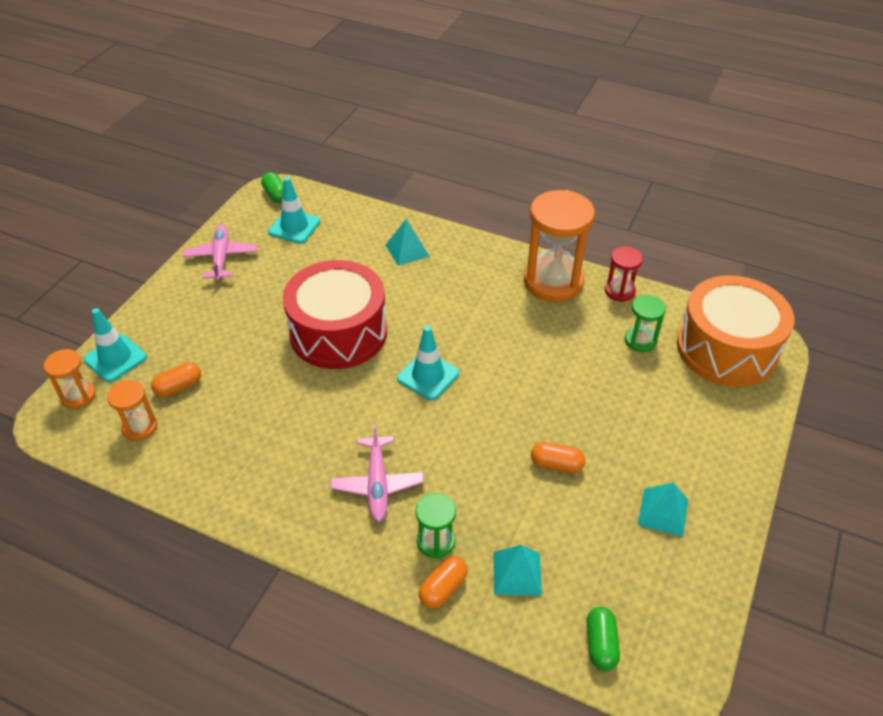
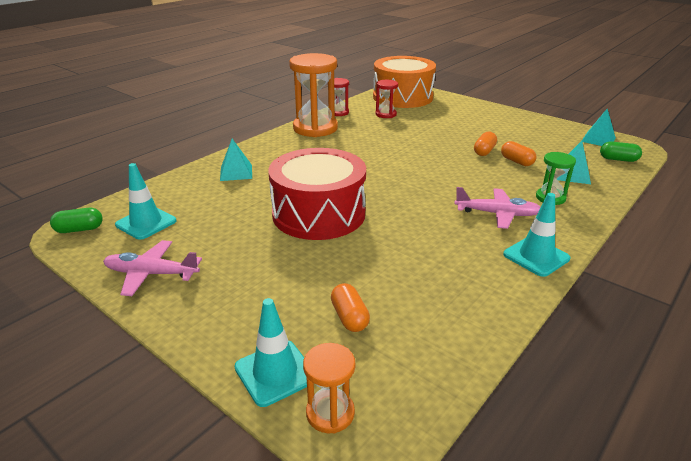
camera: 75 degrees left, 15 degrees down
(139, 427) = (403, 352): orange hourglass -> none
(428, 376) = (389, 181): turquoise traffic cone -> turquoise traffic cone (536, 256)
(443, 588) = (590, 200): orange capsule -> orange capsule (516, 161)
(640, 340) = (386, 114): green hourglass -> red hourglass
(663, 512) = (522, 130): turquoise pyramid -> turquoise pyramid (598, 139)

